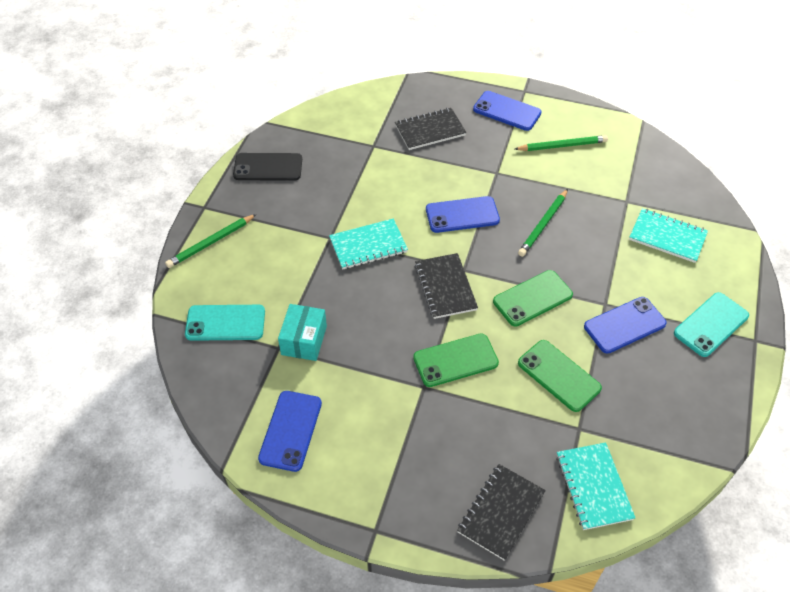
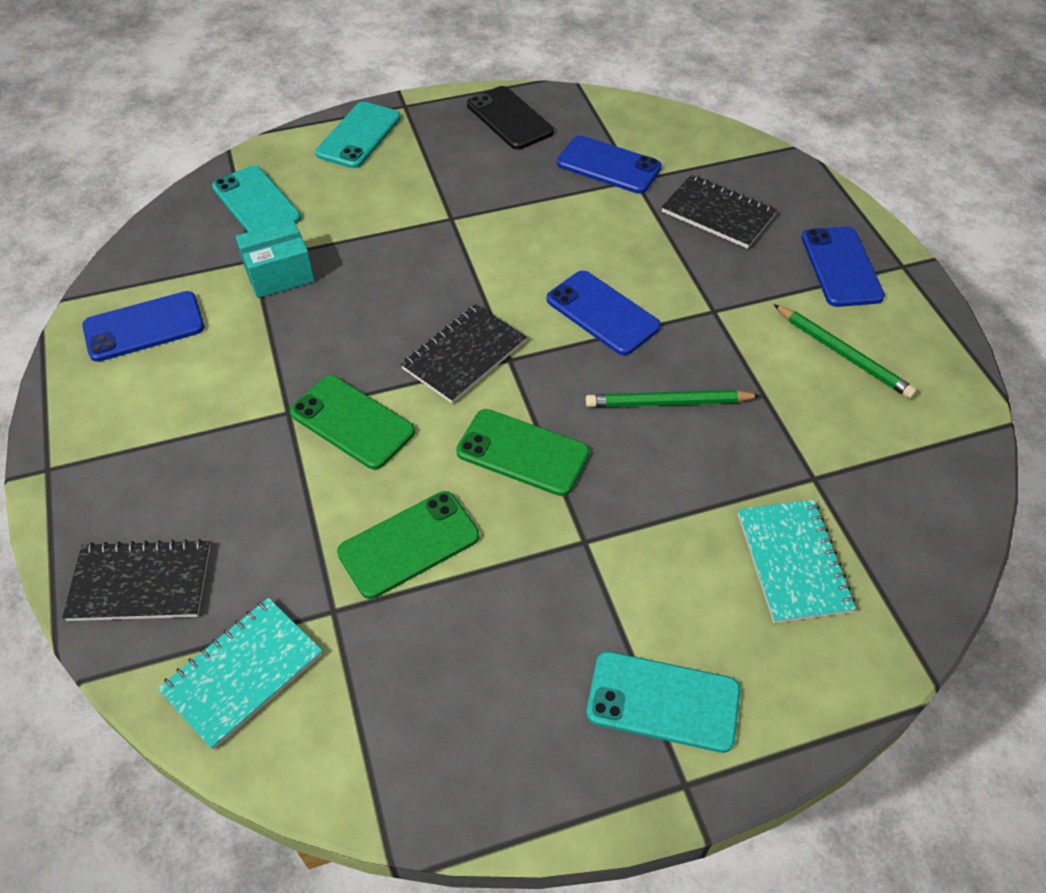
camera: 55 degrees right, 0 degrees up
(211, 242) = (359, 136): green pencil -> turquoise phone
(368, 245) = (468, 255): turquoise notebook -> none
(558, 375) = (409, 544): green phone -> green phone turned 45 degrees clockwise
(624, 325) = (564, 583): blue phone -> blue phone (608, 165)

